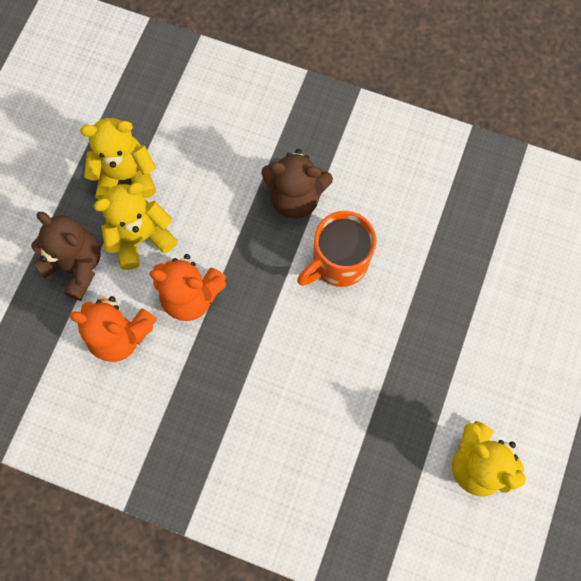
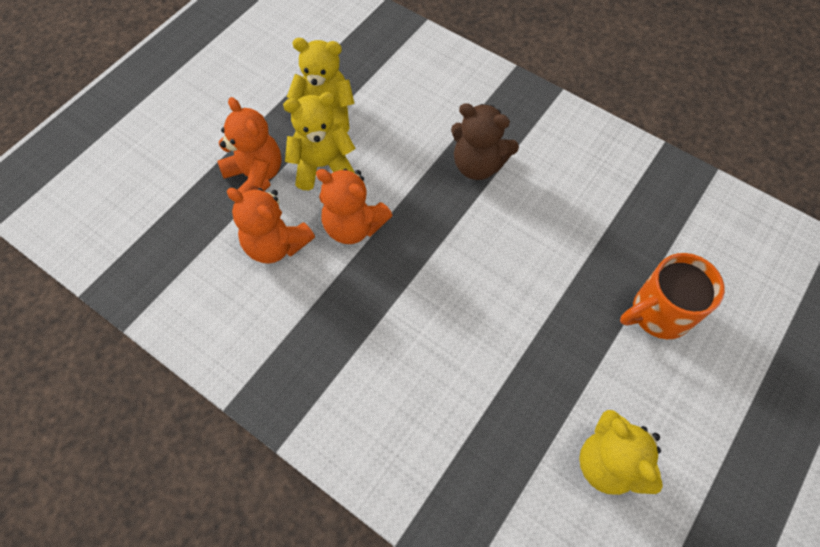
camera: 15 degrees right, 10 degrees down
(76, 266) = (256, 176): brown teddy bear -> orange teddy bear
(338, 263) = (505, 230): orange mug -> orange mug (658, 313)

